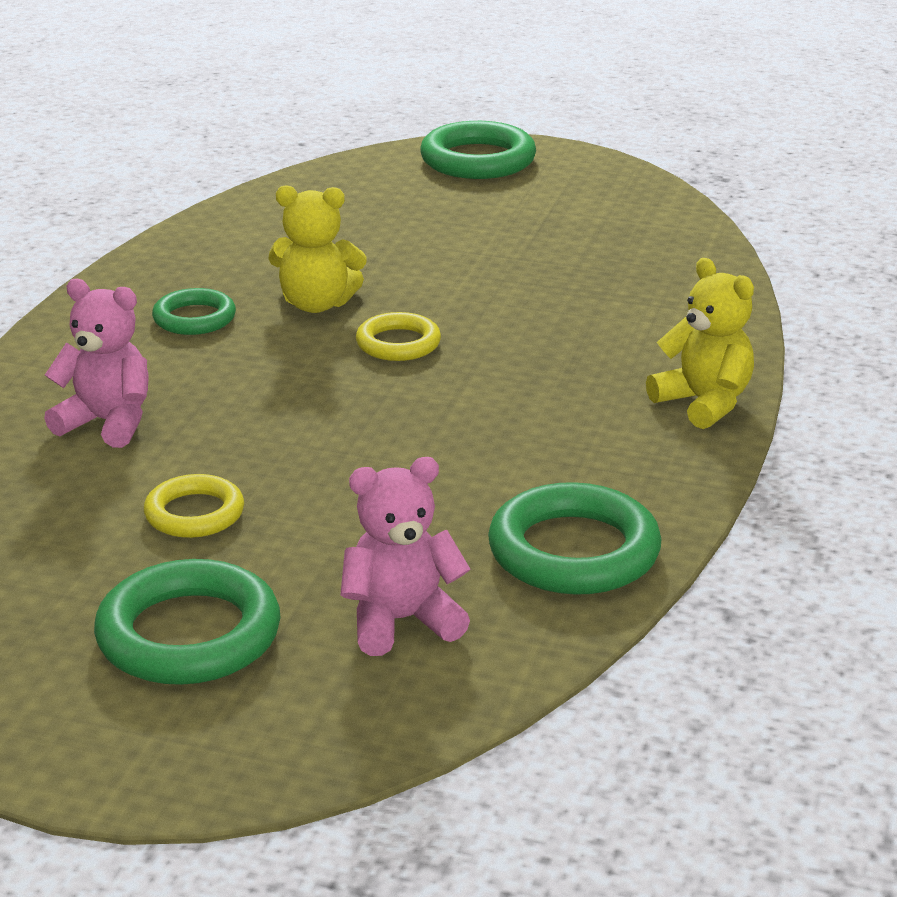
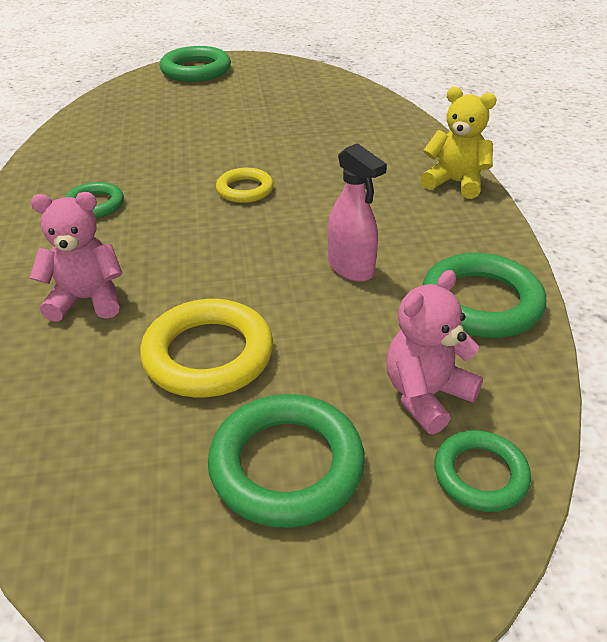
camera: 25 degrees left, 10 degrees up
(194, 513) = (208, 355): yellow ring -> yellow ring, size x1.67
(317, 304) = (171, 176): yellow teddy bear -> none
(385, 705) = (480, 475): none -> green ring
(446, 470) = (351, 268): none -> pink spray bottle

